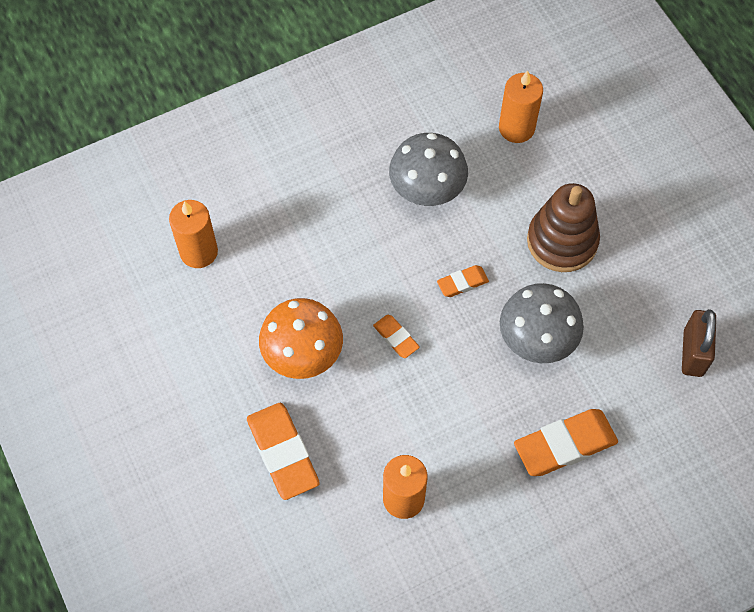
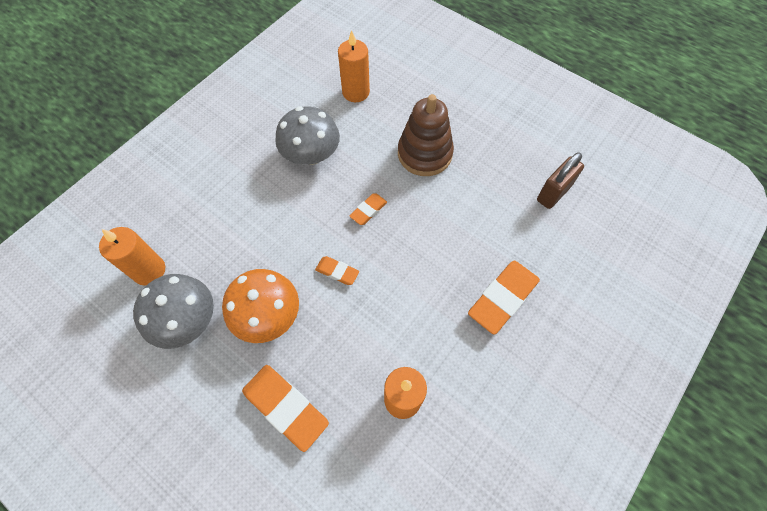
camera: 25 degrees left, 0 degrees up
(537, 338) = (442, 228): grey mushroom -> grey mushroom (187, 320)
(693, 353) = (553, 193): brown padlock -> brown padlock turned 60 degrees clockwise

